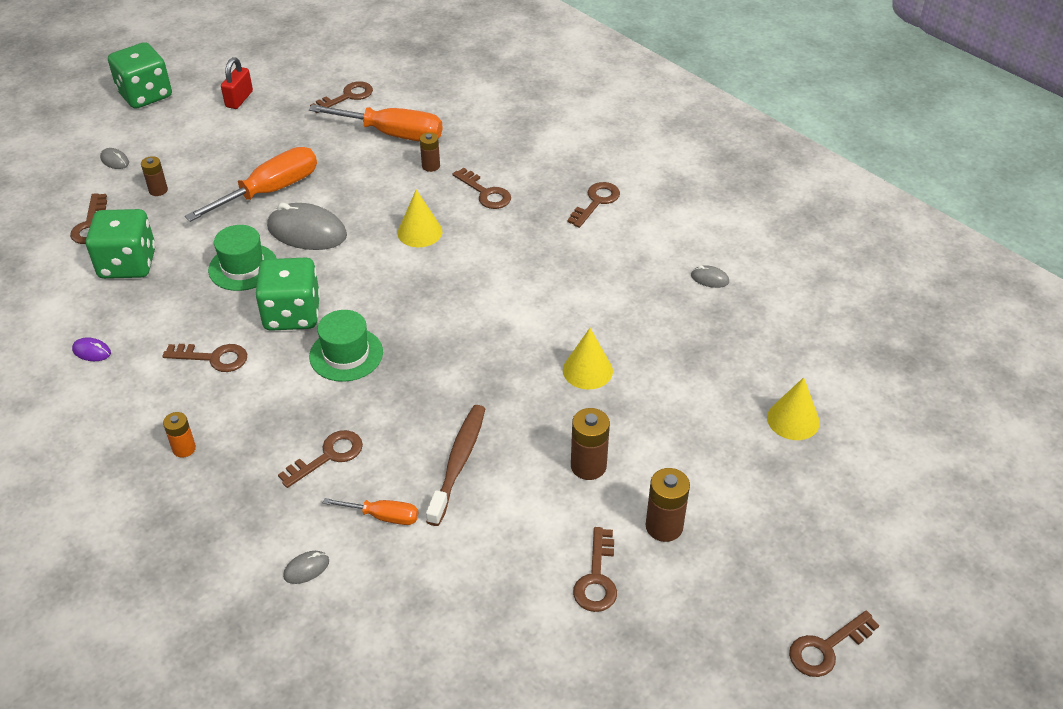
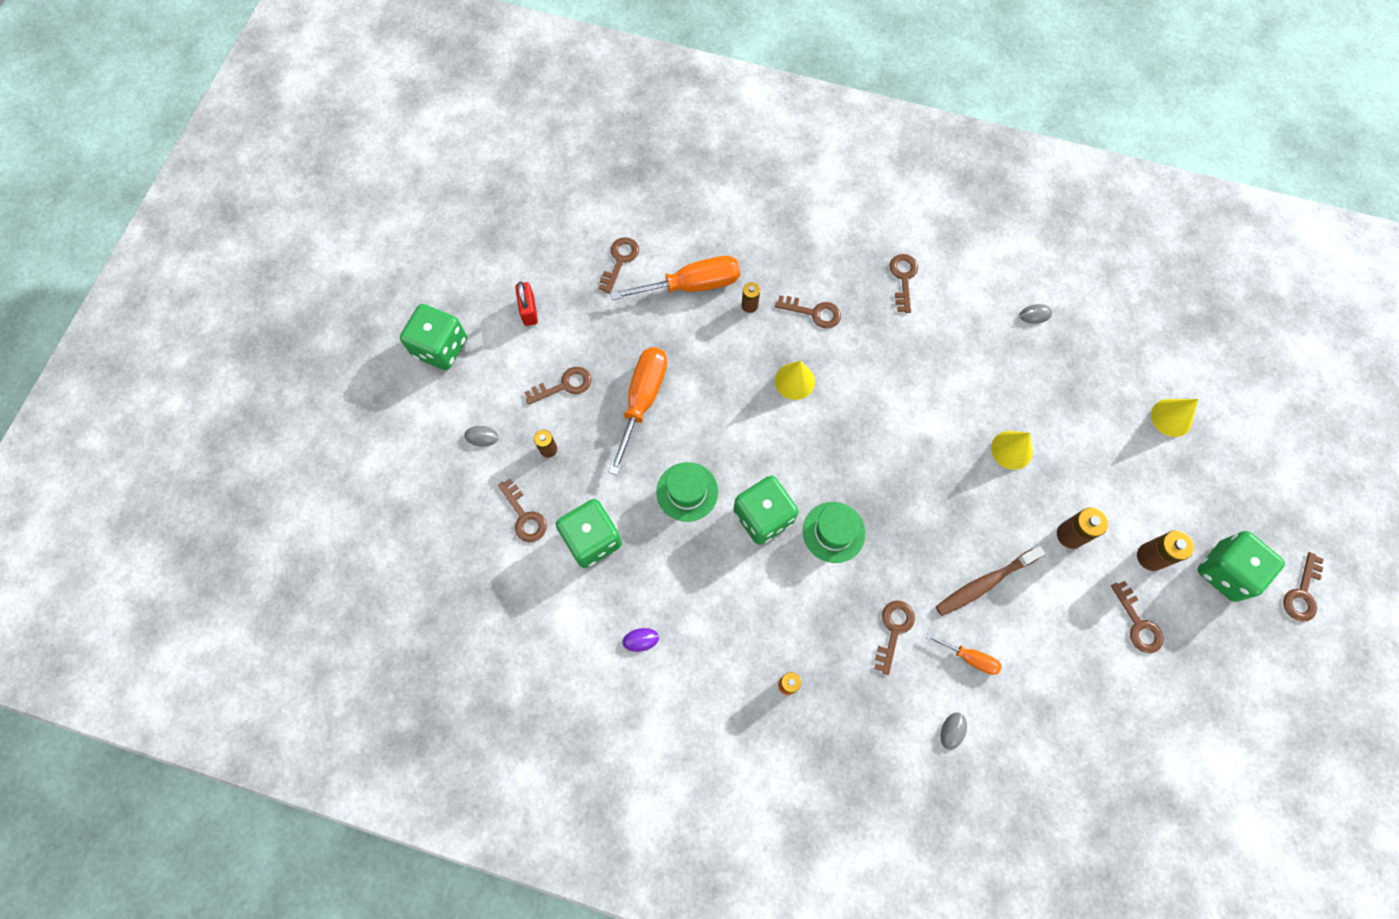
camera: 30 degrees left, 25 degrees up
(213, 358) = (739, 592): brown key -> brown key (564, 385)
(307, 232) = (707, 428): grey mouse -> none
(383, 516) = (970, 658): orange screwdriver -> orange screwdriver turned 45 degrees clockwise
(458, 463) = (985, 583): brown toothbrush -> brown toothbrush turned 105 degrees counterclockwise
(744, 581) = (1225, 571): none -> green dice

